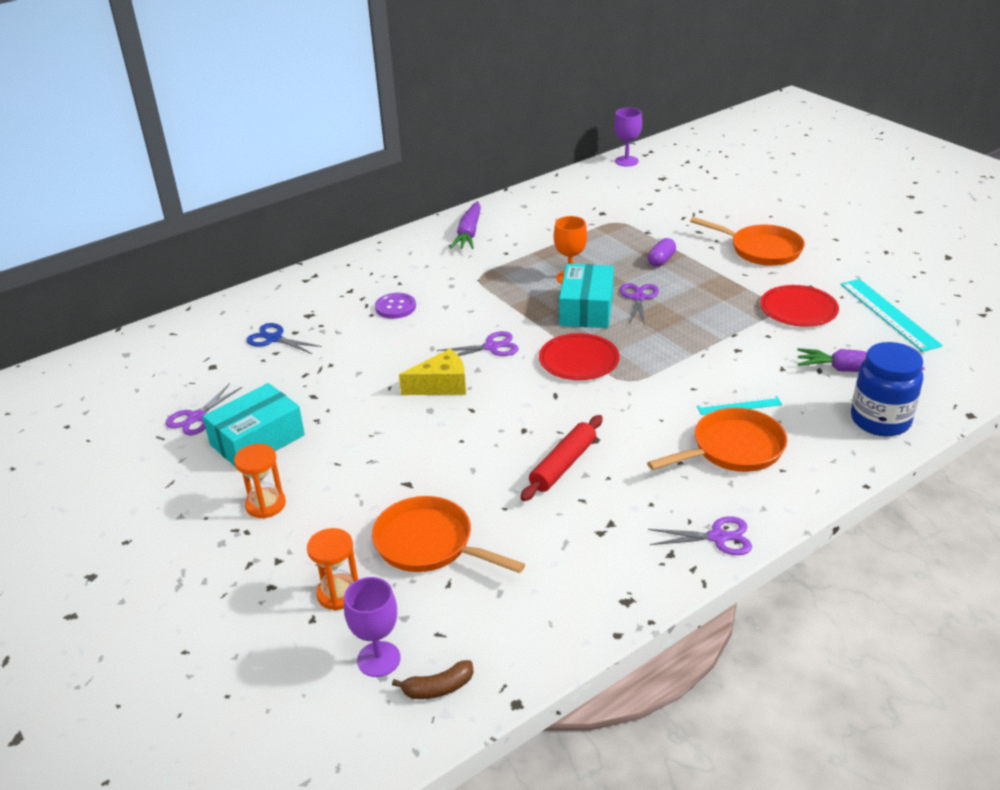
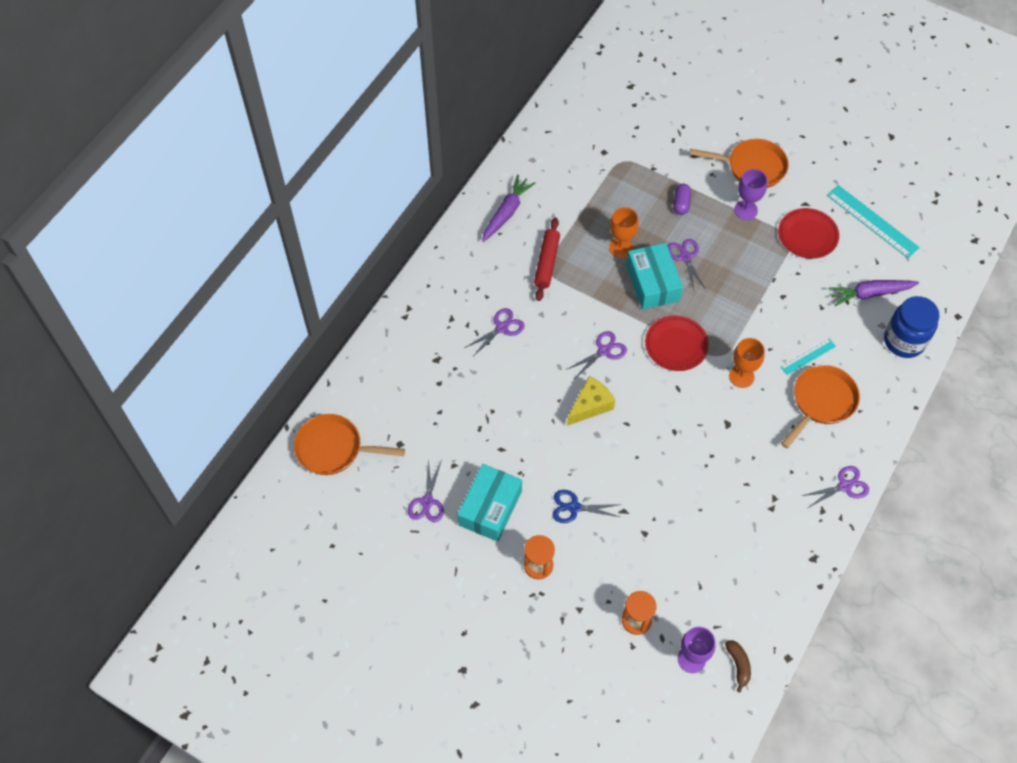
camera: 25 degrees left, 25 degrees up
(273, 339) = (427, 396): blue scissors -> blue scissors (574, 507)
(395, 307) = (502, 328): purple button -> purple scissors
(429, 544) = (669, 558): orange pan -> orange pan (334, 448)
(438, 688) = (738, 665): brown banana -> brown banana turned 60 degrees counterclockwise
(469, 233) = (506, 212): purple carrot -> purple carrot turned 135 degrees counterclockwise
(563, 465) = (718, 456): red rolling pin -> red rolling pin (547, 263)
(626, 161) = (588, 67): purple goblet -> purple goblet (745, 210)
(641, 403) = (741, 376): none -> orange goblet

